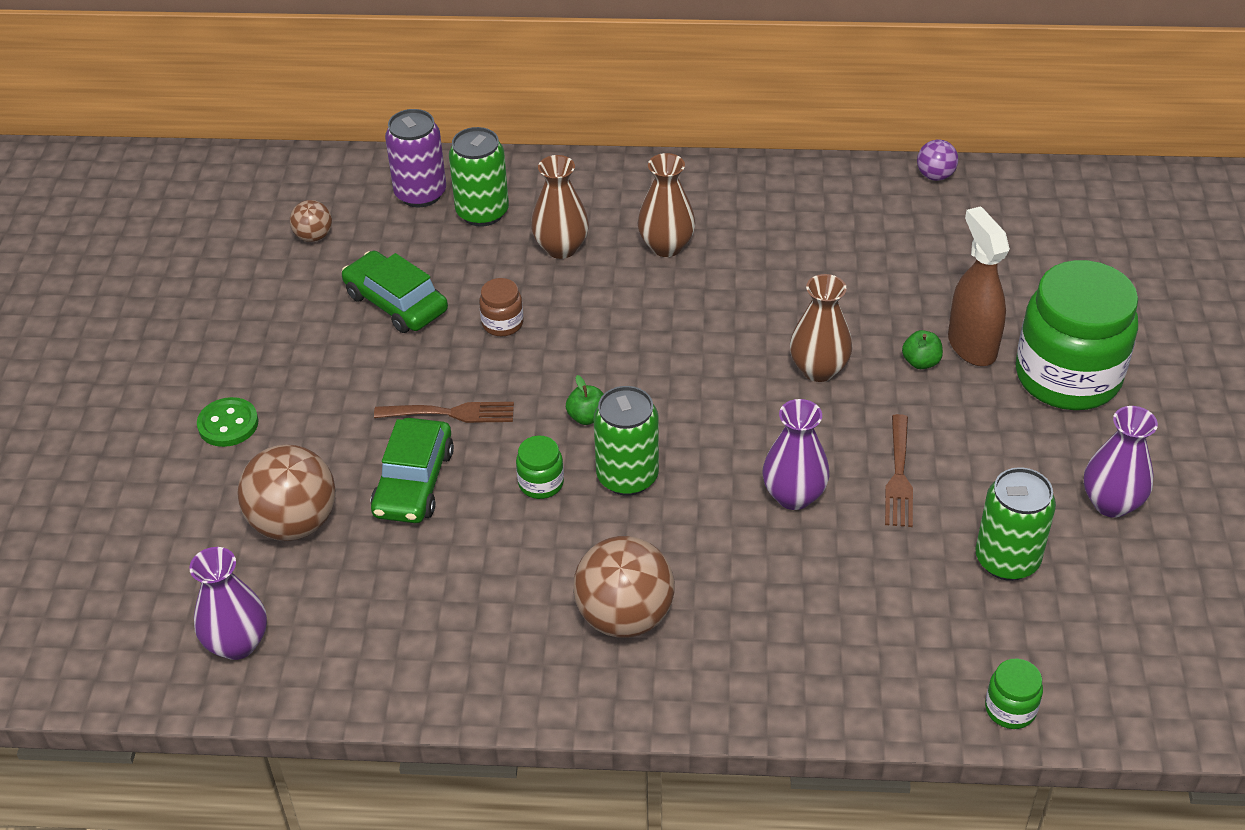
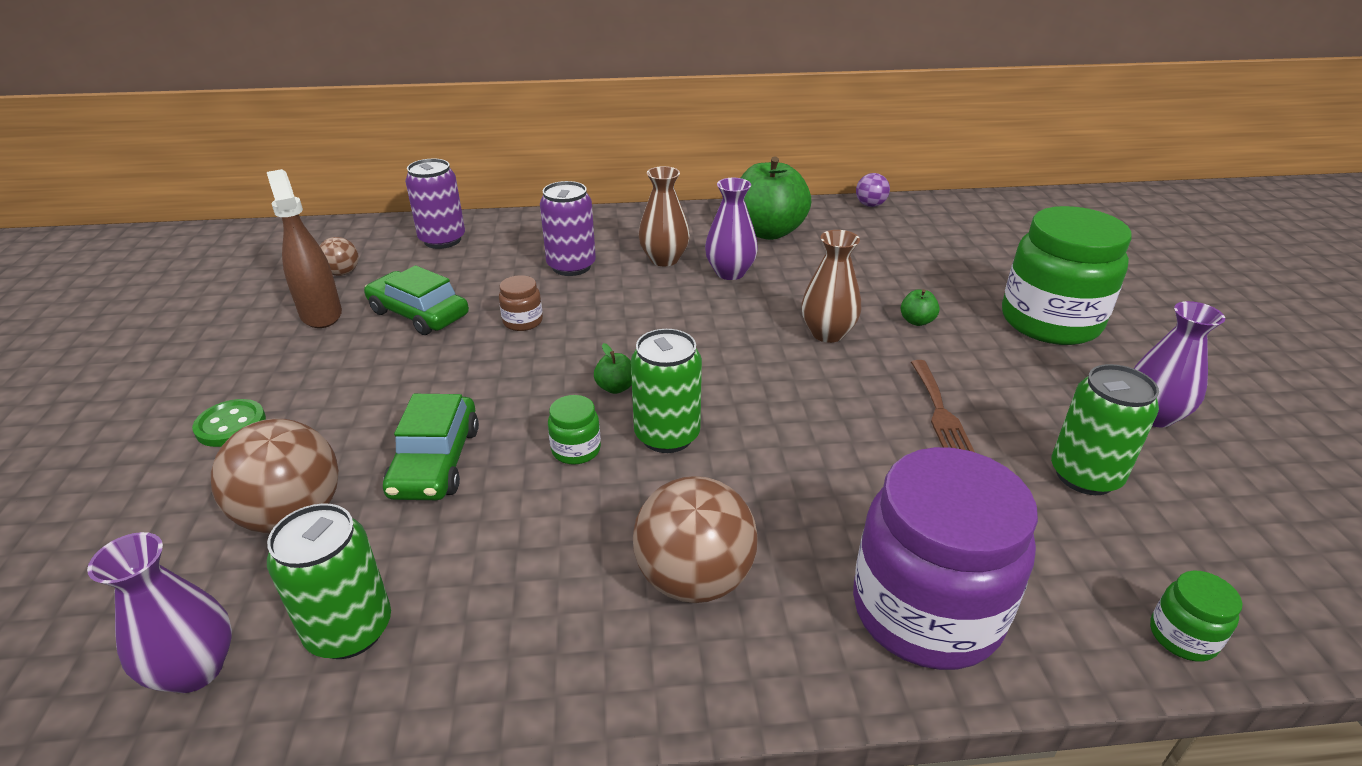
camera: 10 degrees left, 10 degrees down
(451, 413) = (475, 395): brown fork -> none
(482, 212) = (498, 248): green can -> green can (349, 630)
(561, 248) = (571, 266): brown vase -> purple can
(794, 496) = (843, 437): purple vase -> purple vase (730, 273)
(796, 211) = (768, 232): none -> green apple
(808, 664) = (926, 611): none -> purple jar
(971, 345) = (955, 306): brown spray bottle -> brown spray bottle (321, 314)

